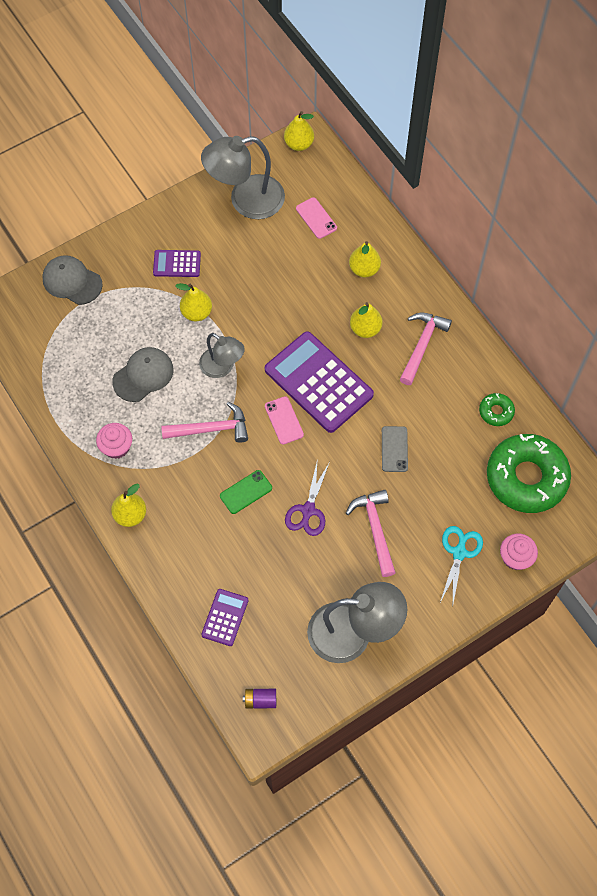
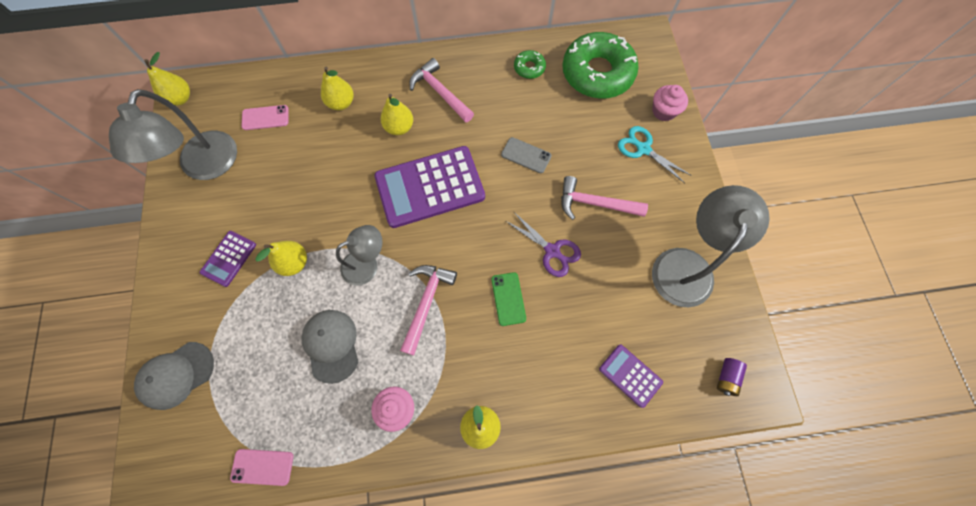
camera: 65 degrees left, 5 degrees up
(284, 420) = (452, 233): pink phone -> pink phone (262, 467)

